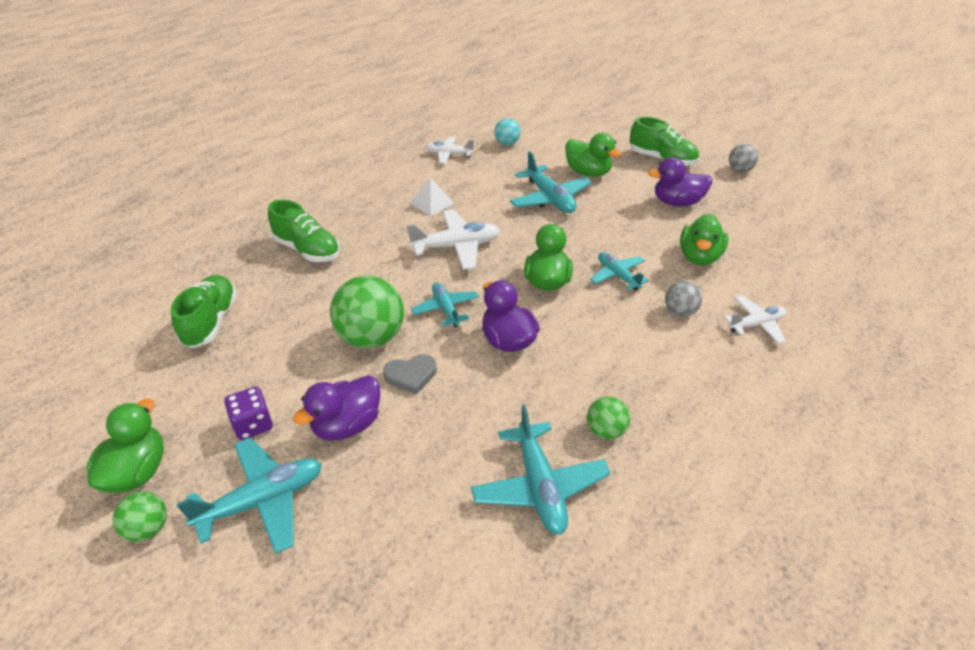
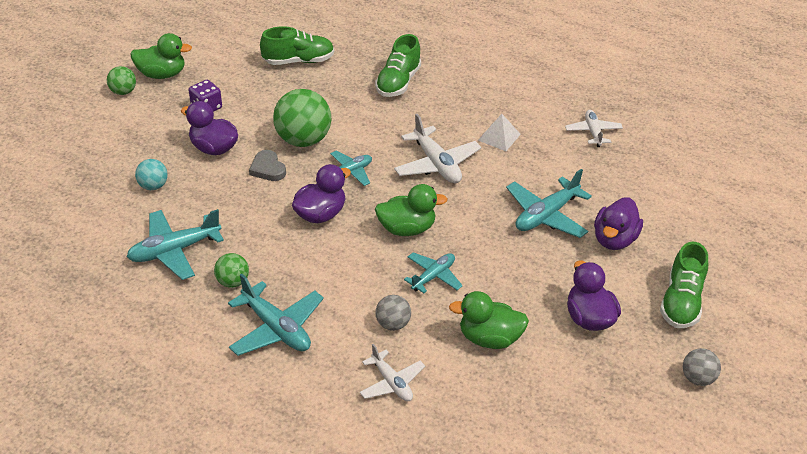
camera: 75 degrees right, 0 degrees up
(262, 501) = (147, 129): turquoise plane -> turquoise plane (276, 328)
(507, 143) = (640, 170): turquoise ball -> turquoise ball (153, 186)
(588, 172) = (614, 240): green duck -> purple duck

